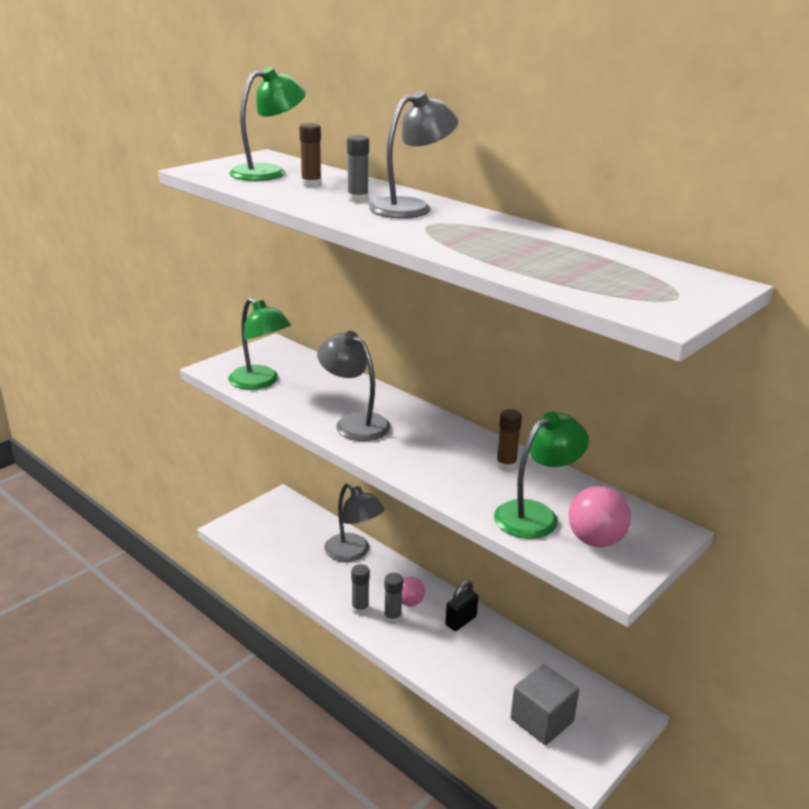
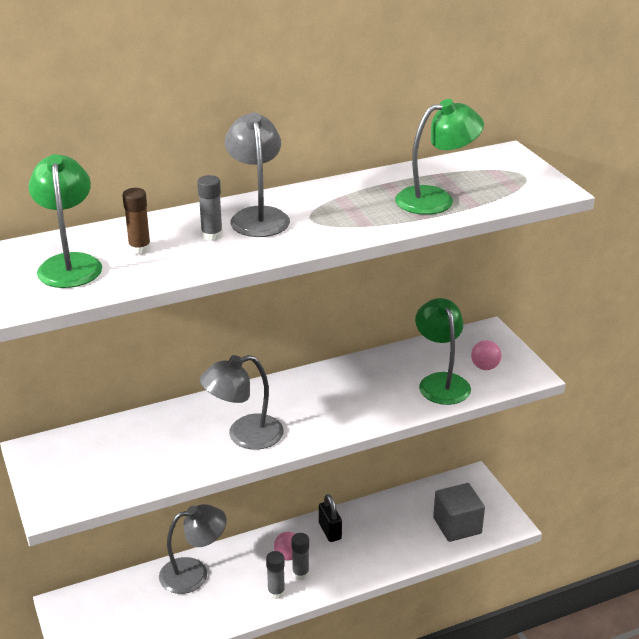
camera: 65 degrees left, 5 degrees up
(260, 382) = (114, 478): green lamp -> green lamp (435, 199)
(506, 465) = (366, 373): brown glue stick -> none
(595, 540) = (485, 367): pink ball -> pink ball, size x0.65

